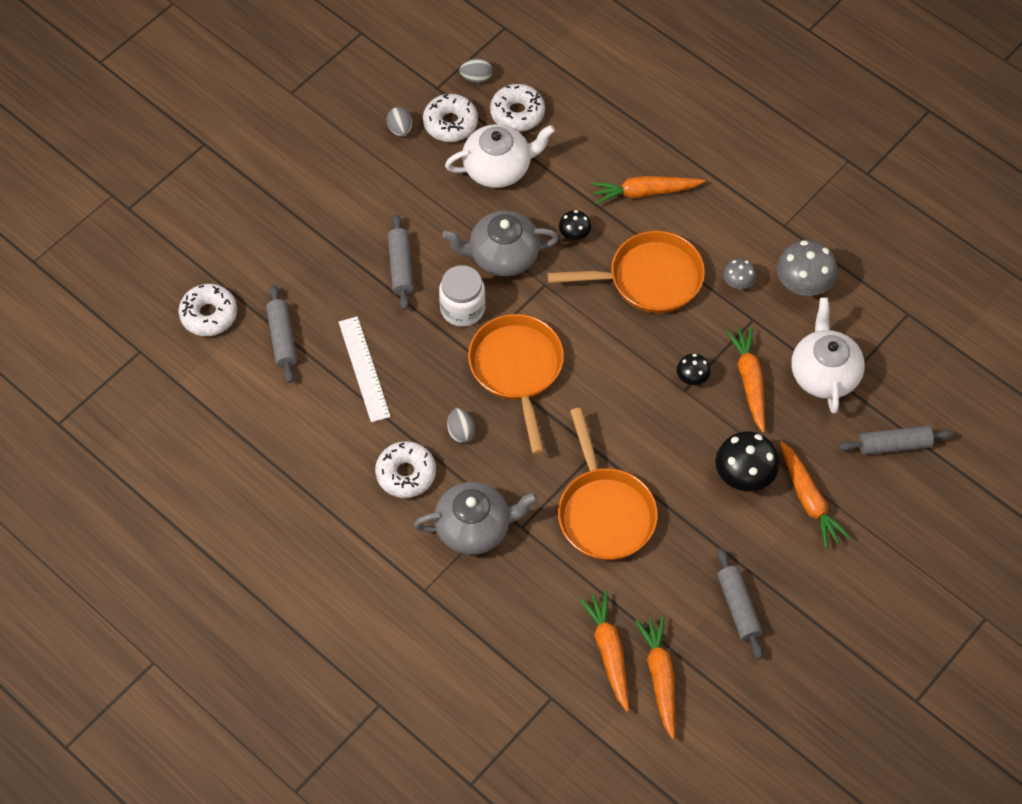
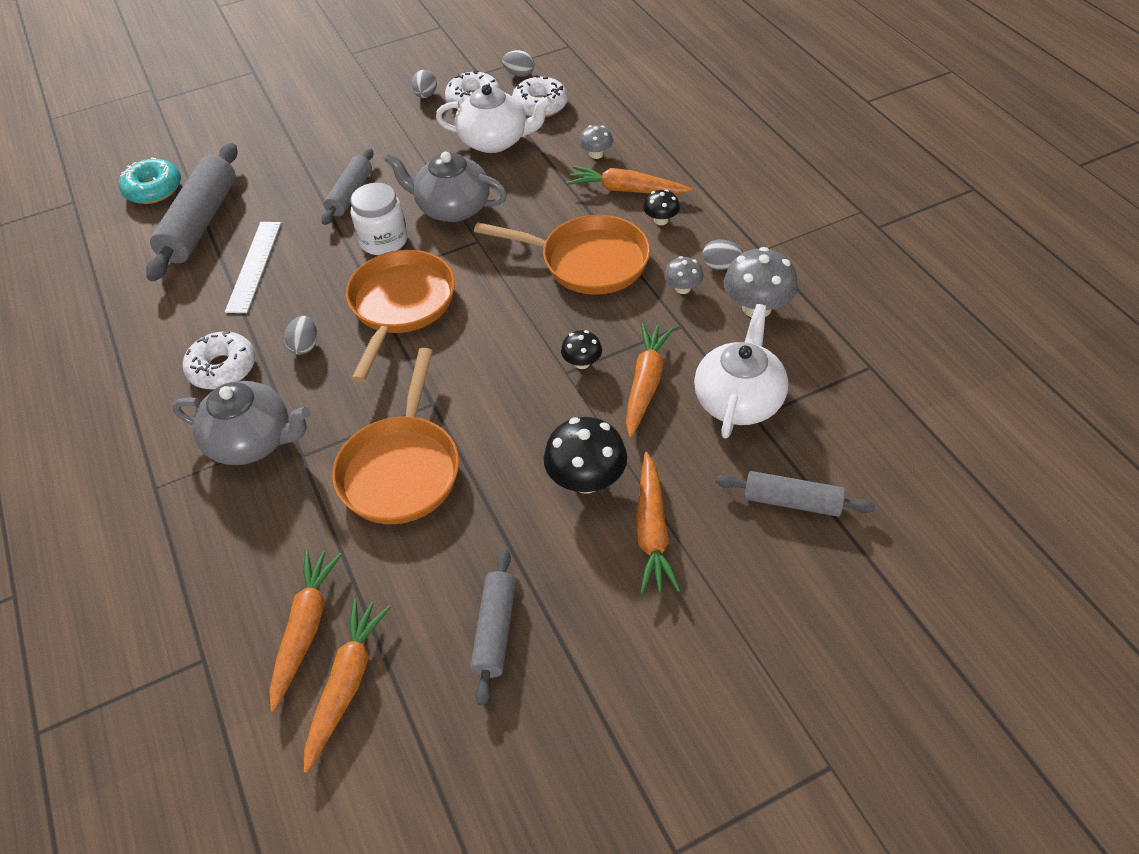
camera: 25 degrees right, 10 degrees down
(209, 315) = (153, 189): white donut -> turquoise donut
(282, 338) = (200, 223): grey rolling pin -> grey rolling pin, size x1.70
(574, 234) = (534, 207): black mushroom -> black mushroom (661, 220)
(598, 159) = (596, 154): none -> grey mushroom
(758, 251) = (721, 266): none -> grey egg

